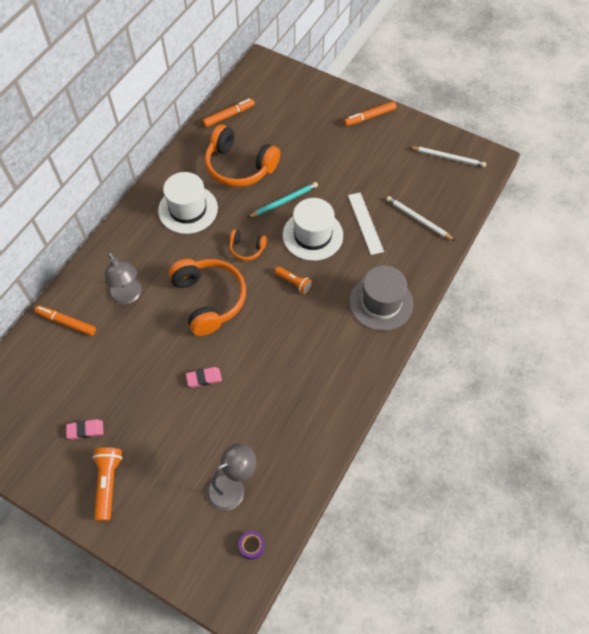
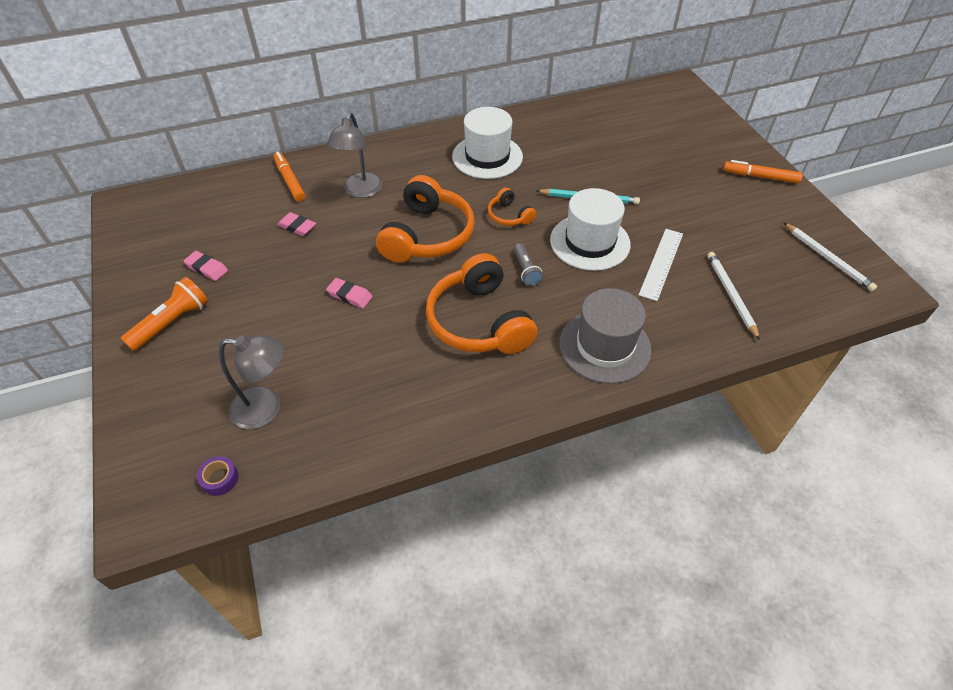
camera: 40 degrees right, 10 degrees down
(114, 354) = (297, 227): none -> pink eraser
(229, 115) = (604, 108): orange marker -> none
(239, 166) = (573, 149): orange headphones -> orange headphones (479, 321)
(293, 283) = (525, 270): orange flashlight -> grey flashlight

